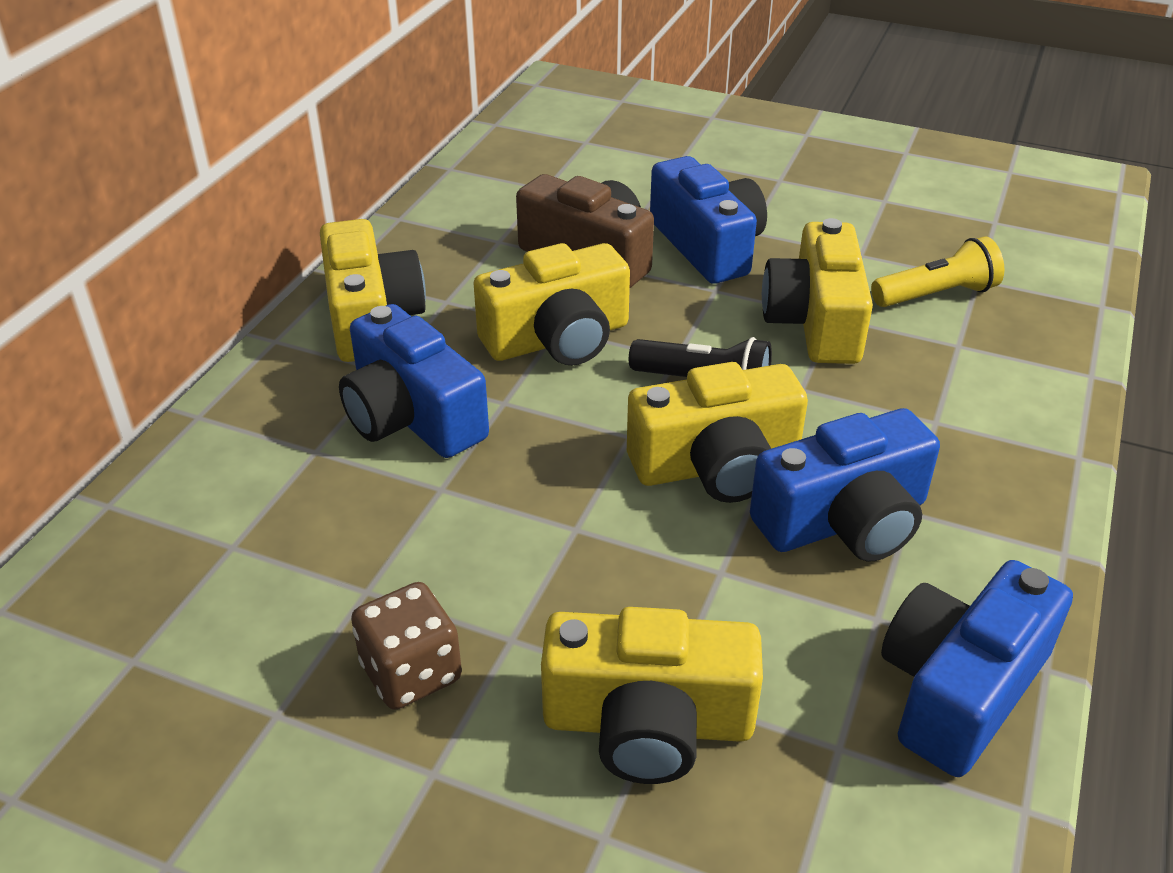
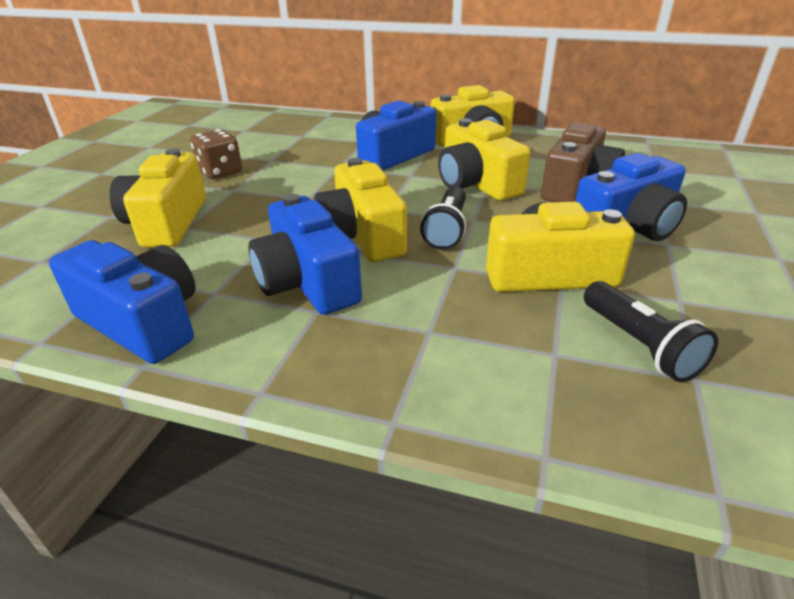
camera: 85 degrees right, 5 degrees down
(936, 295) = (639, 344): yellow flashlight -> black flashlight

